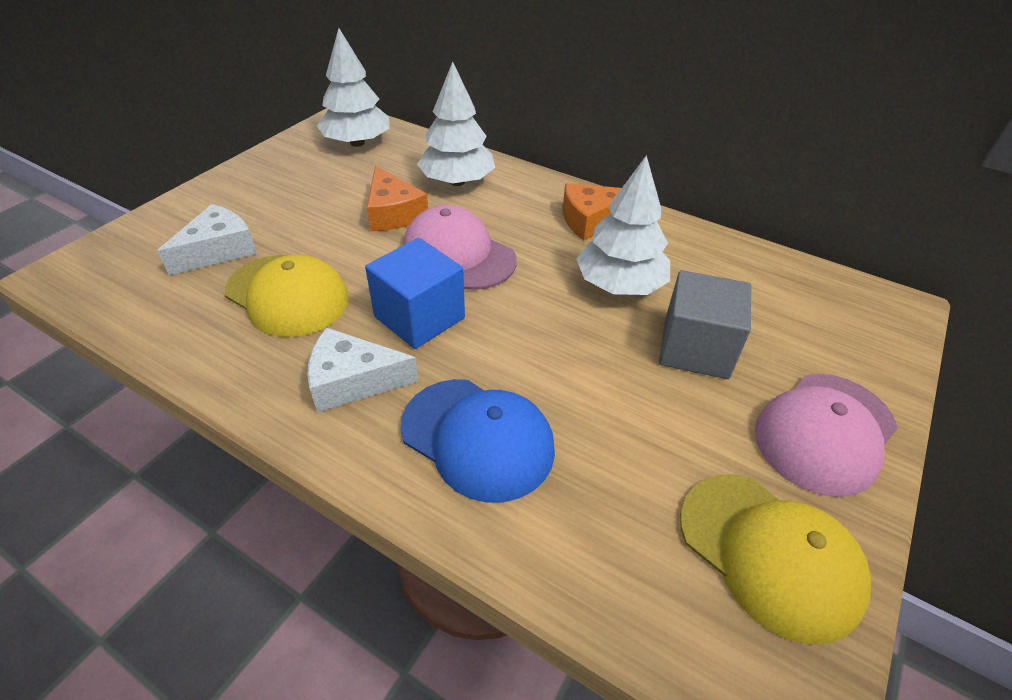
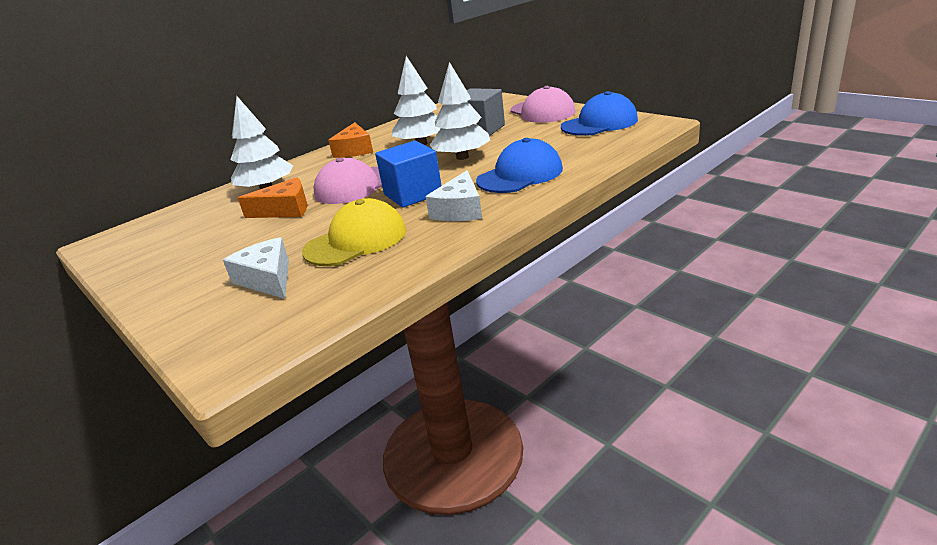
camera: 70 degrees left, 15 degrees down
(357, 143) = (157, 232): white tree -> white tree (462, 157)
(769, 553) = (599, 123): yellow cap -> blue cap

